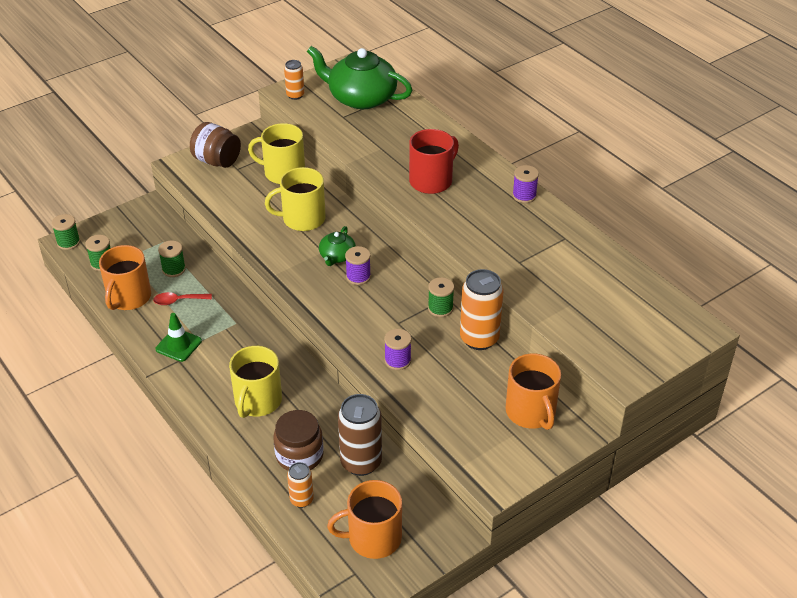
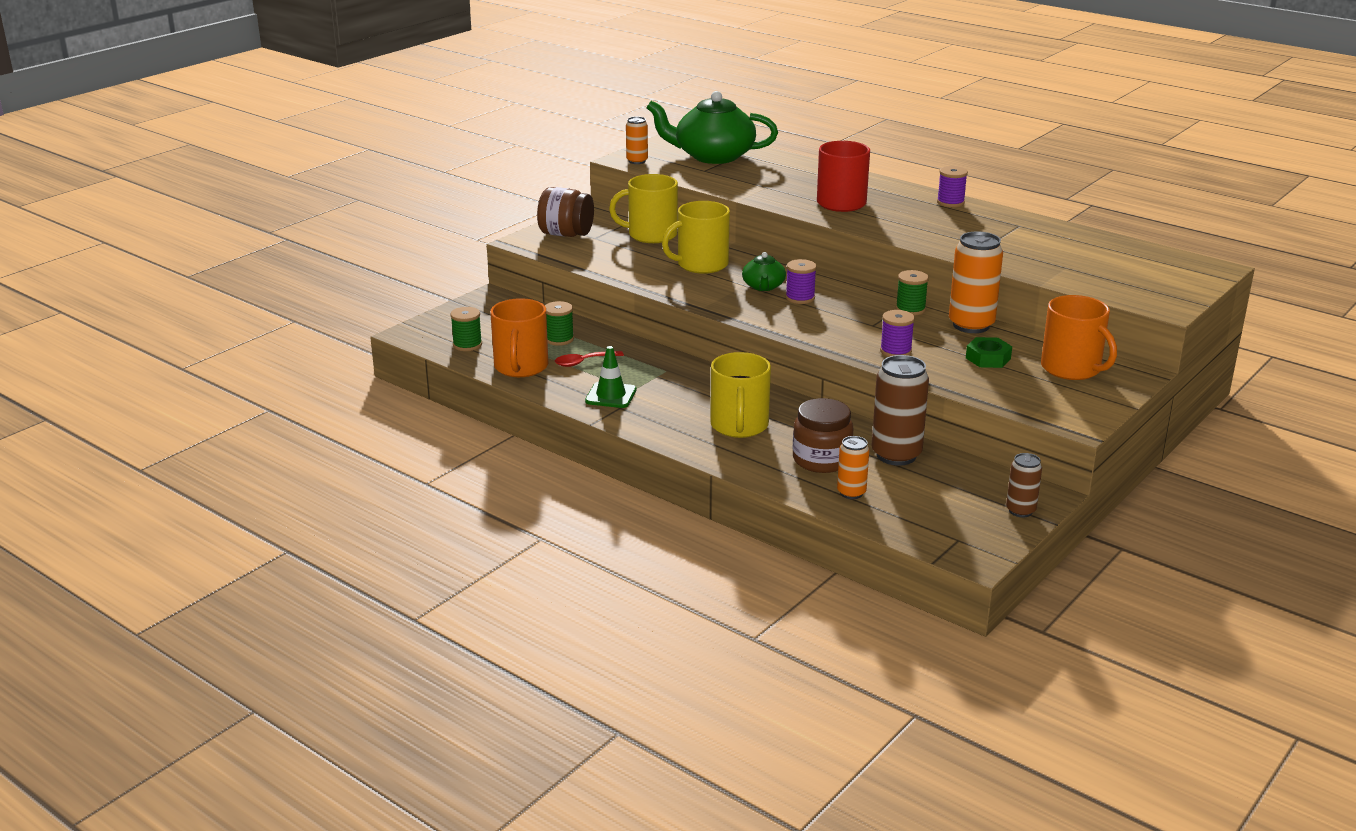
camera: 15 degrees left, 15 degrees down
(68, 242) = (412, 334): green spool -> none
(373, 538) = (957, 509): orange mug -> none
(423, 551) = (1020, 511): none -> brown can
(468, 385) = (988, 358): none -> green nut

